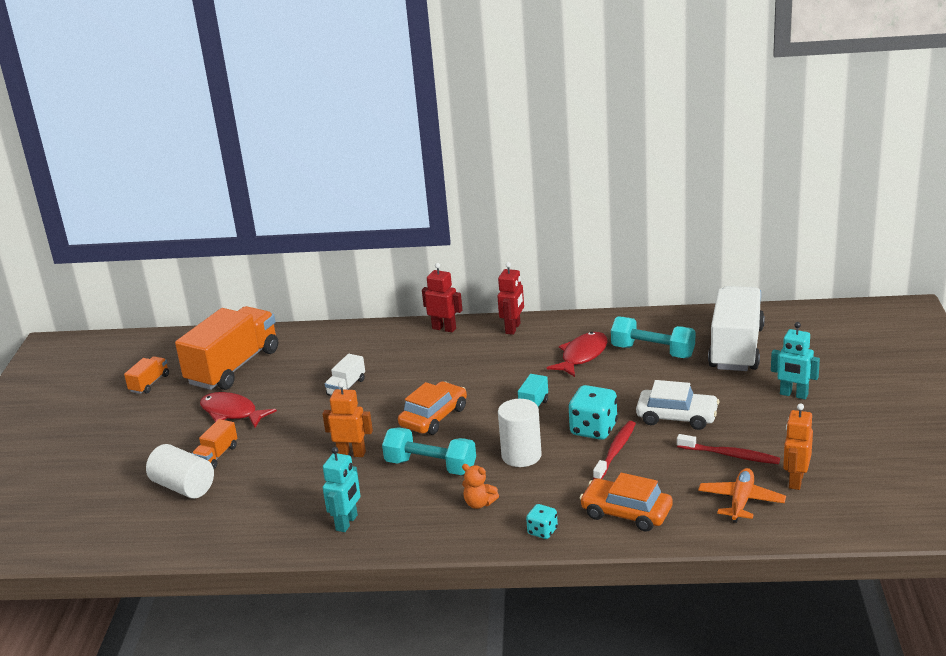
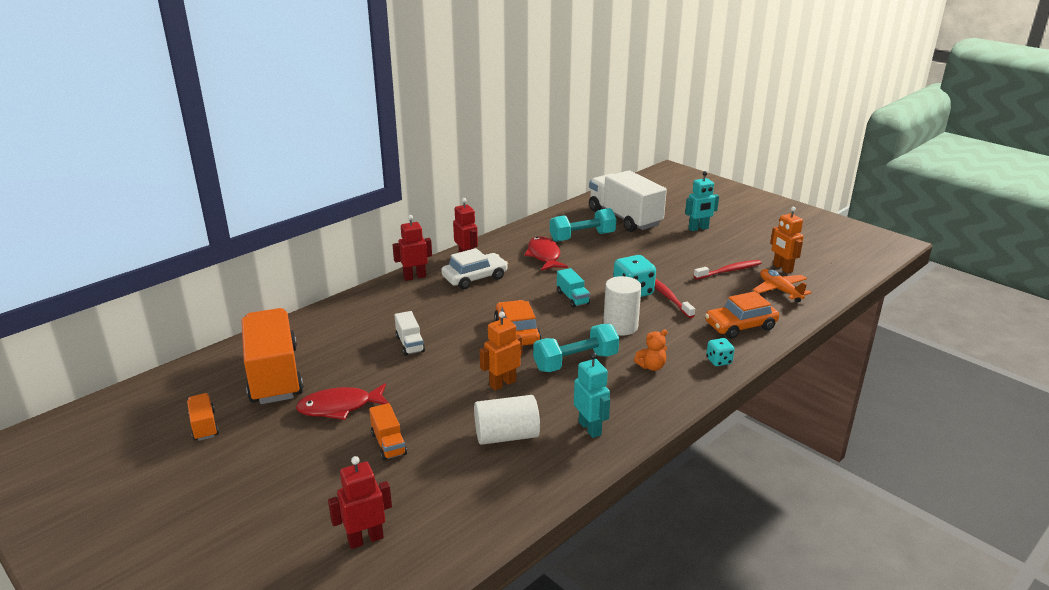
camera: 50 degrees left, 0 degrees up
(114, 508) = (365, 539): none -> red robot
(183, 487) = (403, 483): white cylinder -> white cylinder (506, 436)
(677, 417) = (664, 264): white car -> white car (475, 278)

